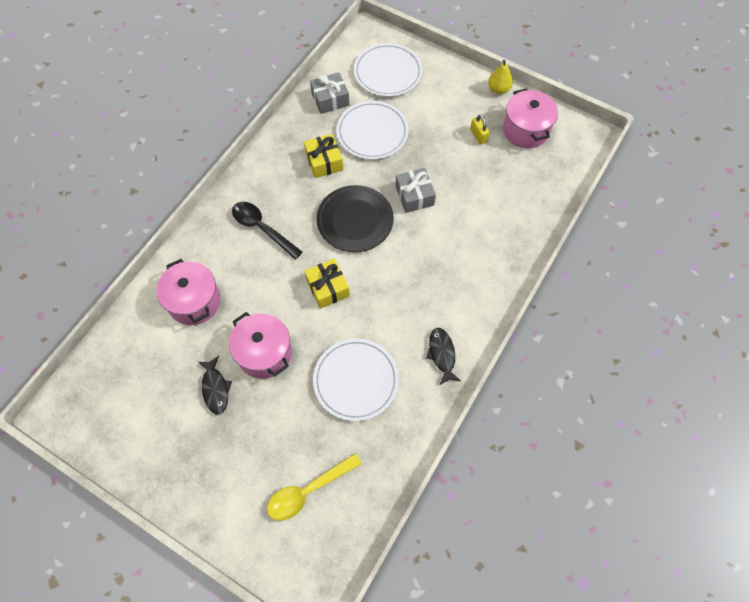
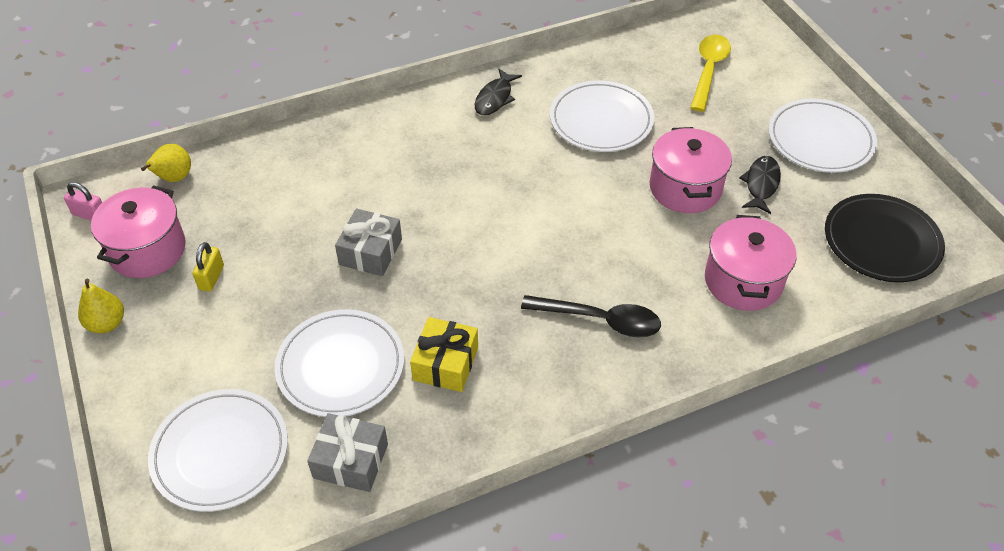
camera: 145 degrees left, 15 degrees down
(190, 463) = (820, 140): none -> white plate
(262, 228) = (599, 320): black spoon -> black spoon turned 60 degrees counterclockwise
(308, 490) = (708, 71): yellow spoon -> yellow spoon turned 75 degrees counterclockwise
(328, 288) = (565, 211): yellow gift -> none
(355, 220) = (471, 264): black plate -> black plate (881, 241)
(564, 174) = (174, 178): none -> yellow pear
(578, 129) = (90, 215): none -> pink padlock

